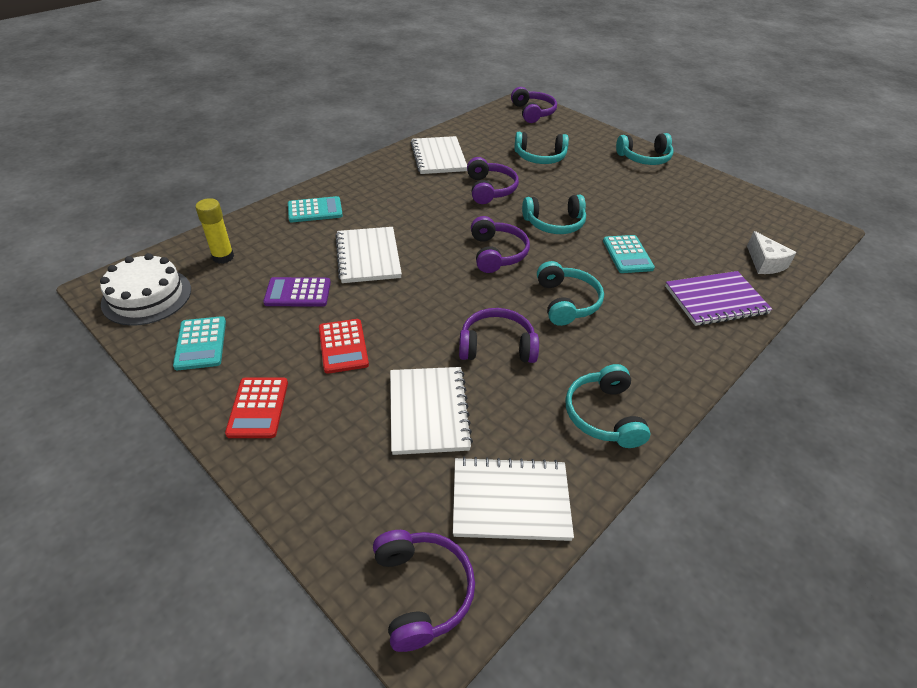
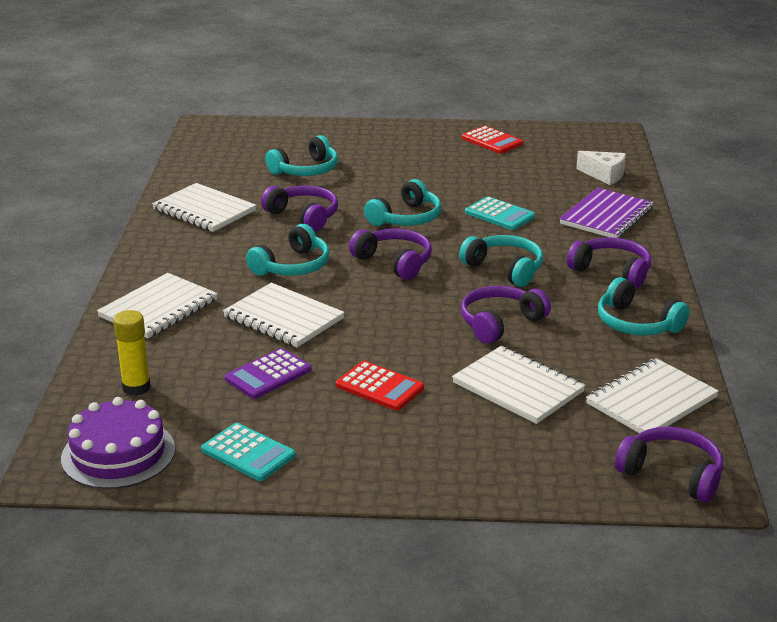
camera: 40 degrees left, 15 degrees down
(147, 296) = (118, 453): white cake -> purple cake
(258, 408) = (384, 460): red calculator -> red calculator (492, 141)
(315, 210) = (158, 308): turquoise calculator -> white notebook
(533, 112) = (232, 133): purple headphones -> purple headphones (612, 271)
(644, 158) = (401, 133): turquoise headphones -> turquoise headphones (292, 266)

